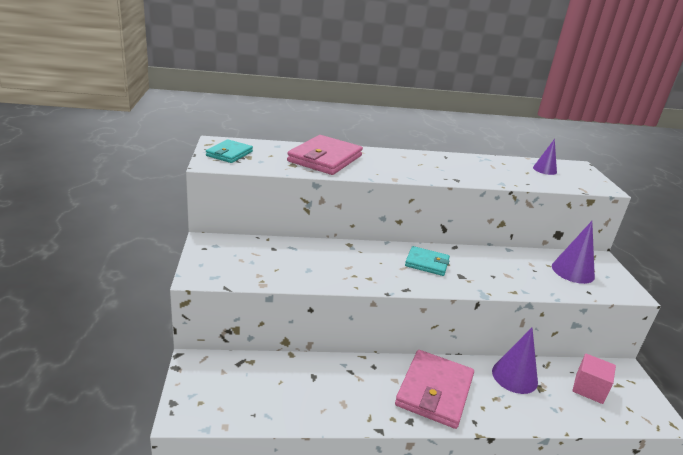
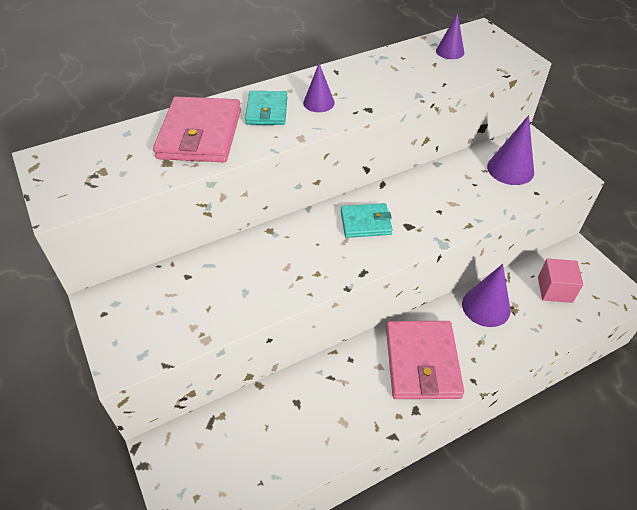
camera: 20 degrees left, 20 degrees up
(229, 154) = (73, 175): turquoise wallet -> turquoise wallet (267, 111)
(421, 167) = (318, 103): none -> purple cone

